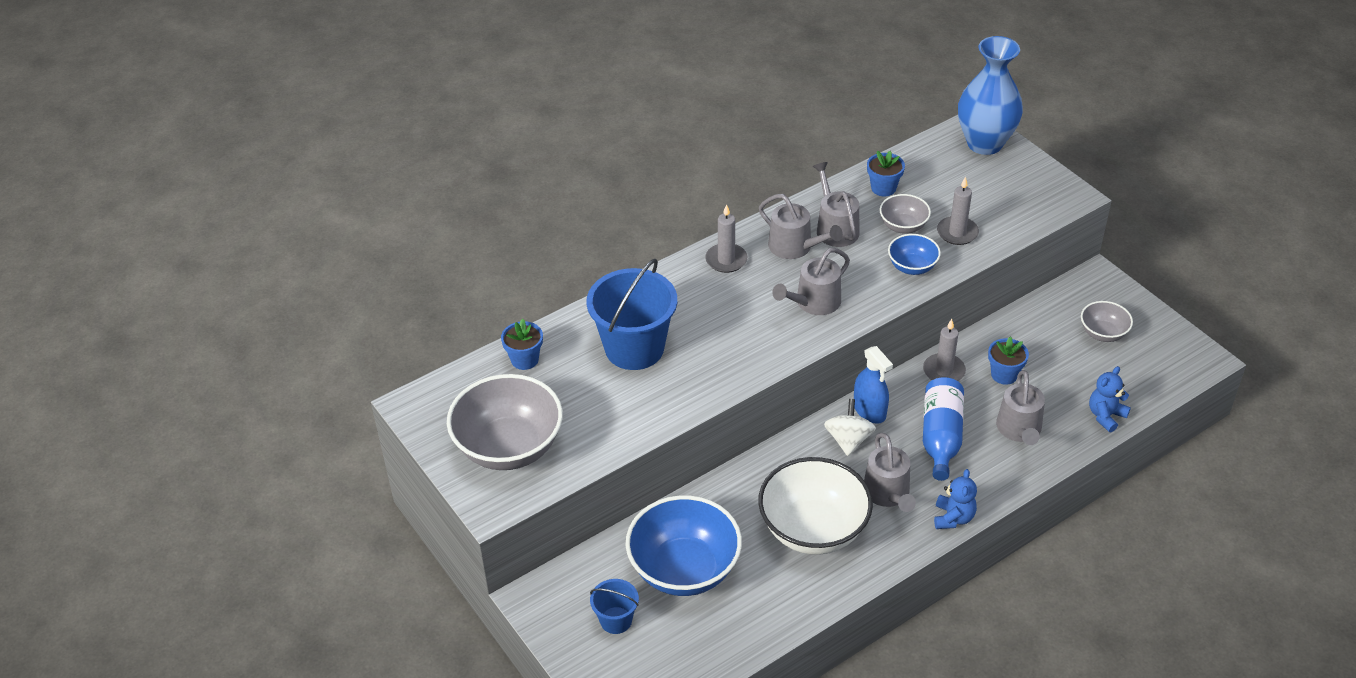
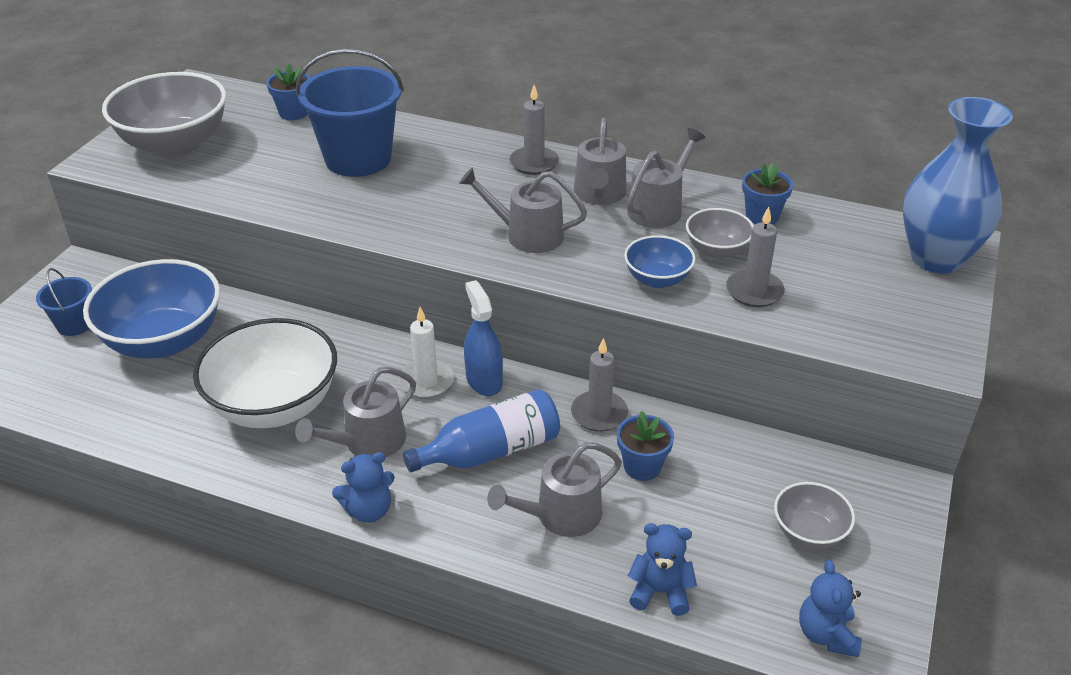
camera: 55 degrees right, 5 degrees down
(848, 440) = (426, 381): white spinning top -> white candle
(869, 411) = (484, 380): blue spray bottle -> blue spray bottle turned 135 degrees clockwise
(1175, 366) = (826, 634): none -> blue teddy bear

